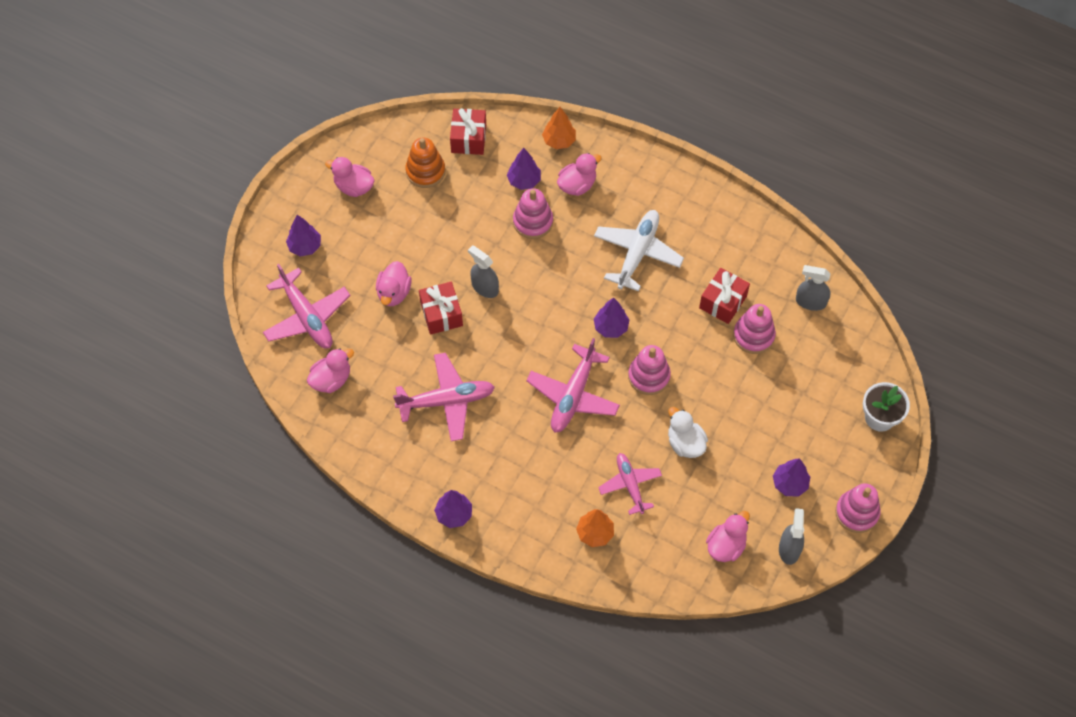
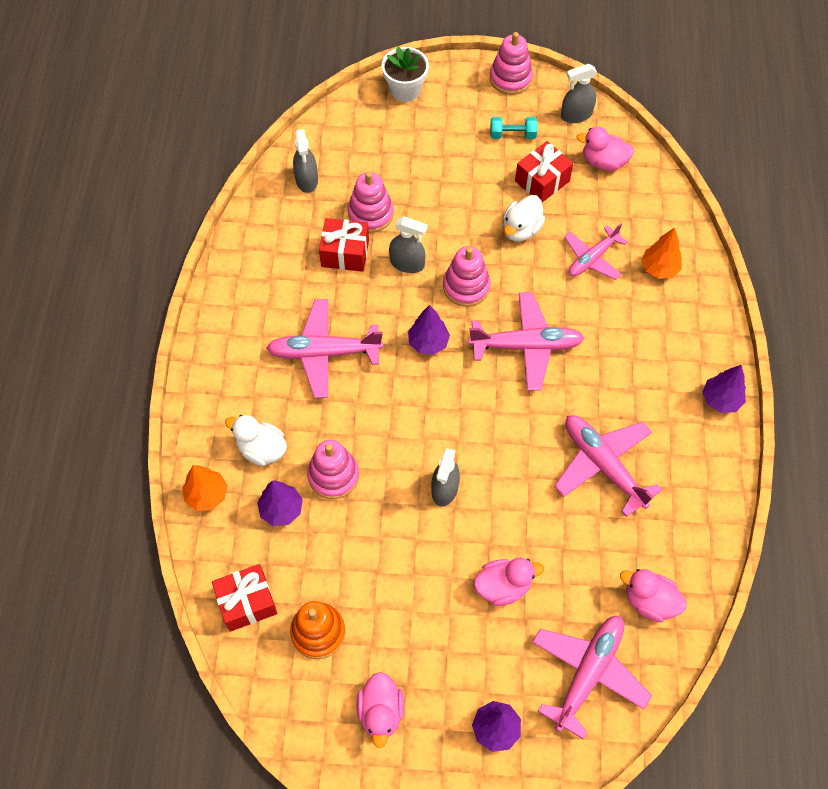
camera: 115 degrees left, 0 degrees up
(441, 314) = (503, 520): red gift -> red gift (542, 181)
(577, 185) = (261, 449): pink duck -> white duck
(637, 253) = (324, 352): white plane -> pink plane
(691, 343) = (407, 263): none -> grey spray bottle
(790, 484) = (512, 134): purple tree -> turquoise dumbbell

